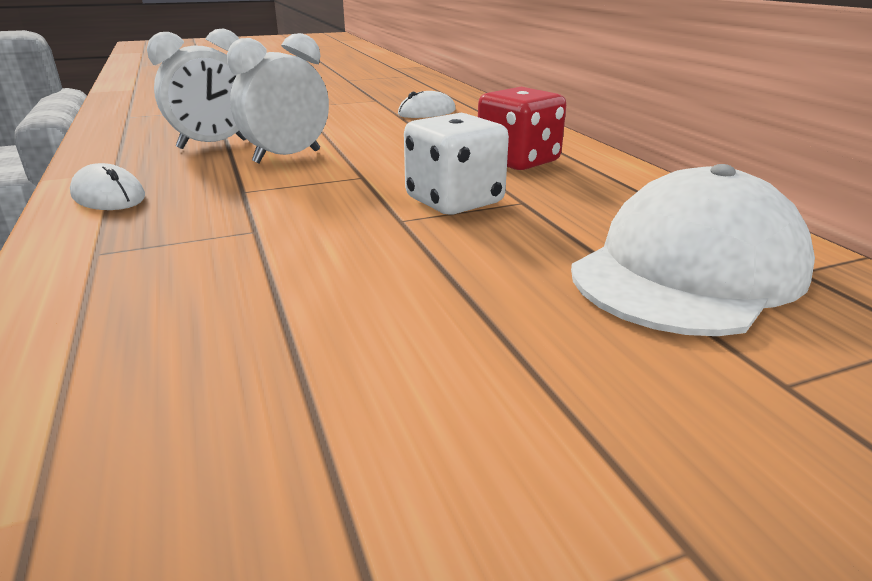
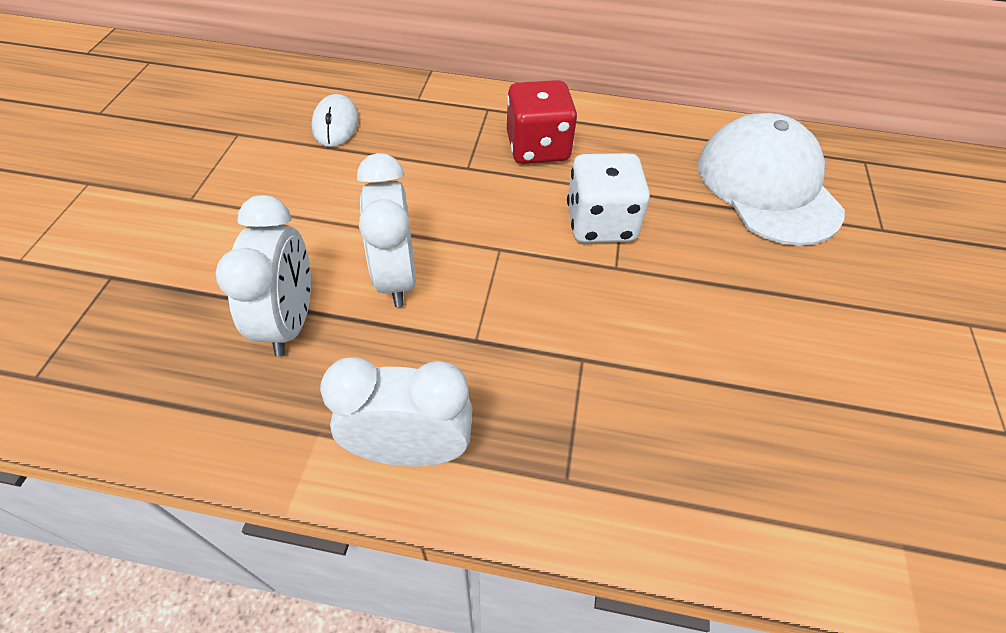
camera: 60 degrees left, 25 degrees up
(108, 196) = (410, 450): white mouse -> white clock

